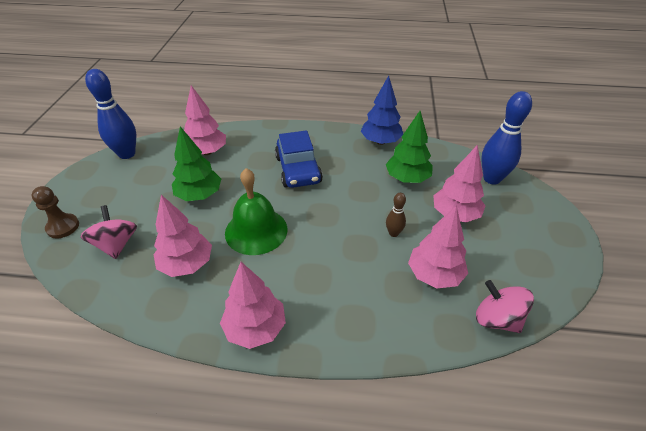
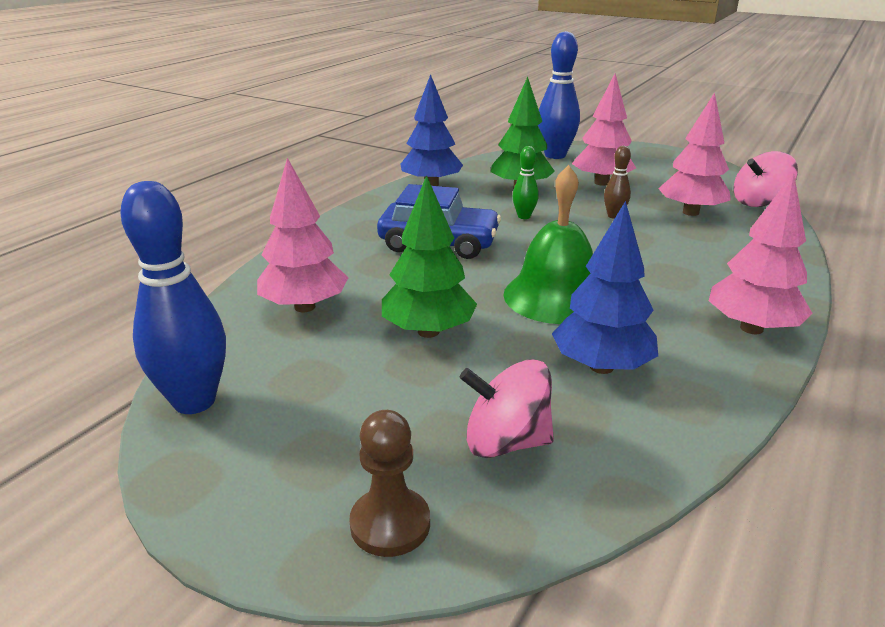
camera: 65 degrees left, 15 degrees down
(187, 264) = (601, 366): pink tree -> blue tree
(360, 192) = (524, 216): none -> green bowling pin

